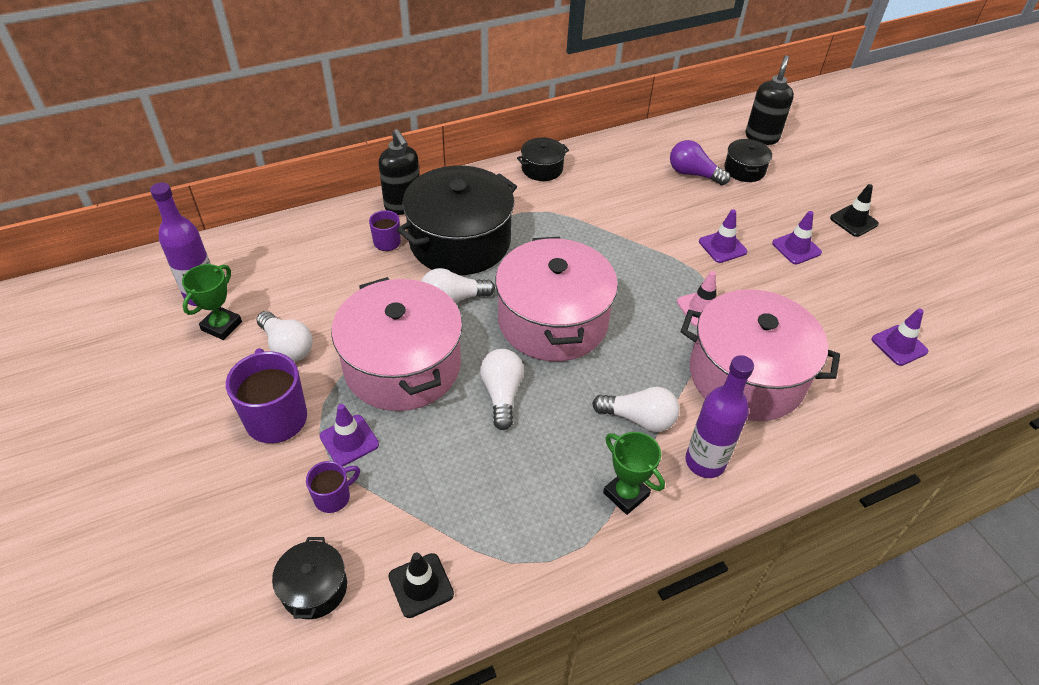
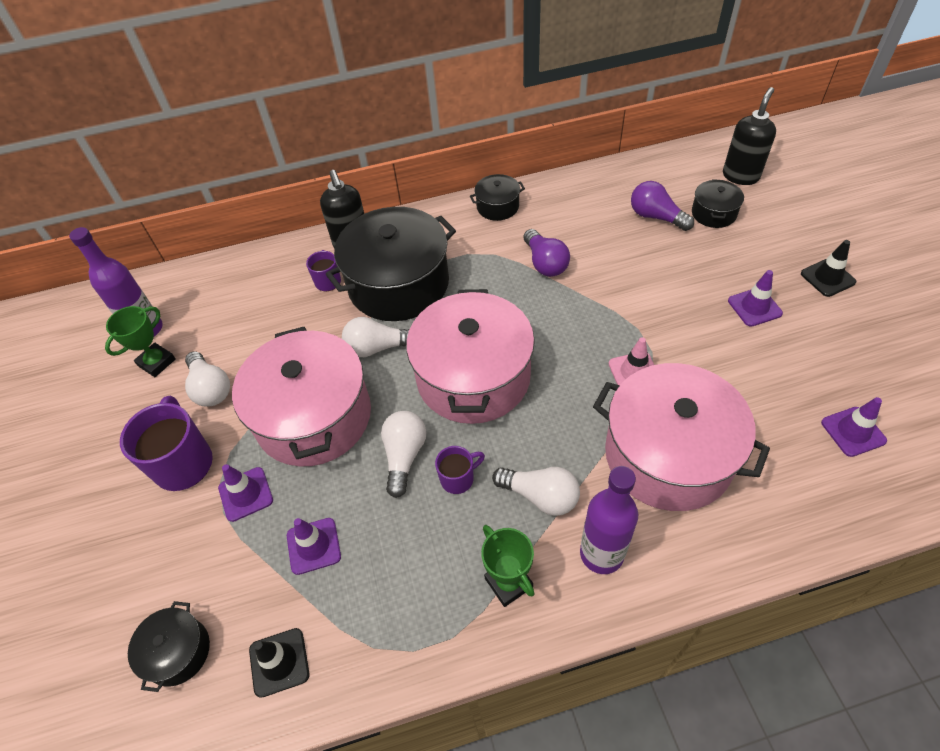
camera: 15 degrees right, 5 degrees up
(333, 497) = (218, 554): purple mug -> purple mug (458, 479)
(599, 217) = (545, 263): none -> purple light bulb
(722, 247) = (671, 302): purple traffic cone -> purple traffic cone (313, 546)

